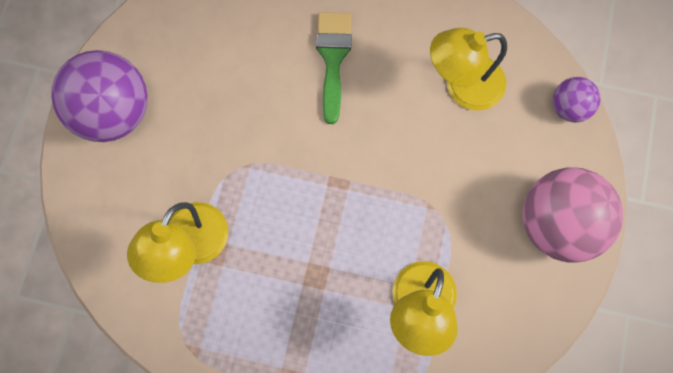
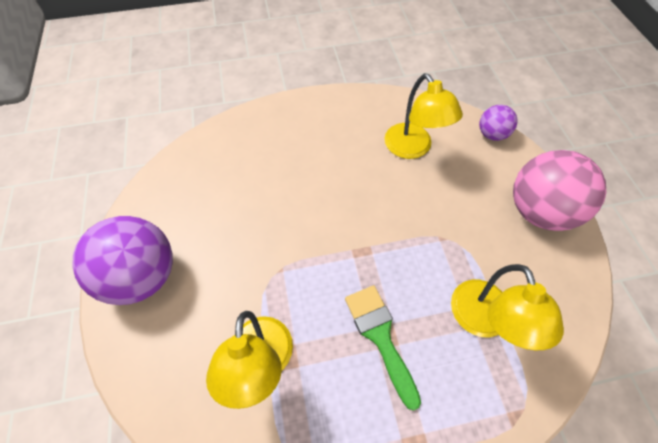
camera: 25 degrees left, 15 degrees down
(333, 58) = (309, 166): green brush -> green brush (380, 336)
(462, 86) = (413, 148): yellow lamp -> yellow lamp turned 75 degrees counterclockwise

